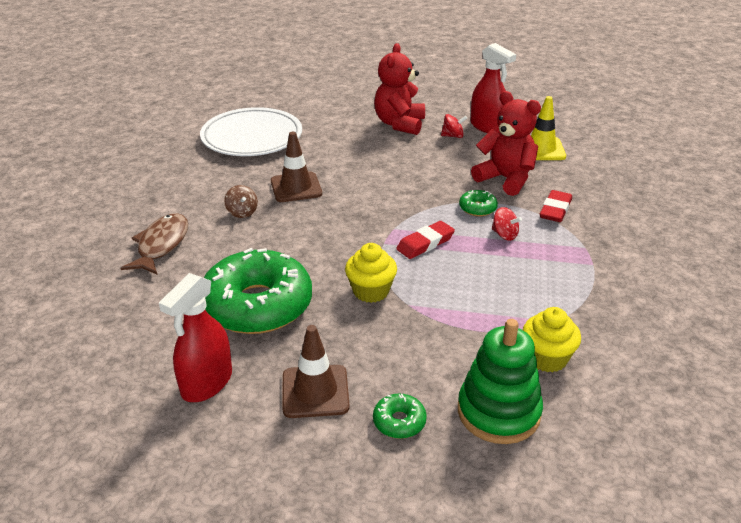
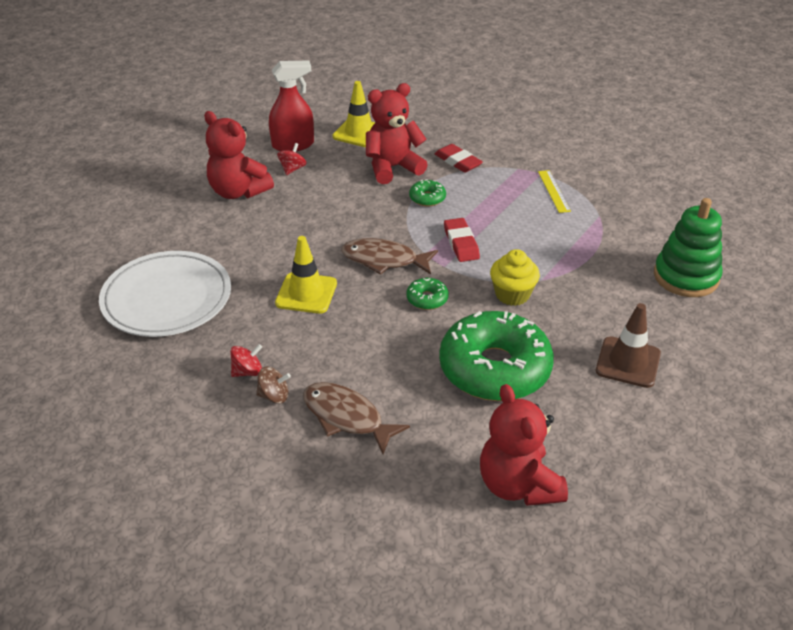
camera: 65 degrees left, 5 degrees up
(114, 353) = (518, 485): none -> red teddy bear
(206, 383) = (590, 426): red spray bottle -> none
(242, 212) = (326, 343): brown spinning top -> brown spinning top (274, 396)
(296, 187) = (306, 293): brown traffic cone -> yellow traffic cone
(366, 210) = (384, 260): none -> brown fish
(399, 422) = (678, 327): green donut -> green donut (427, 299)
(504, 235) = (476, 199): red spinning top -> red spinning top (248, 372)
(547, 358) = (639, 235): yellow cupcake -> none
(568, 279) = (553, 191): none -> yellow ruler

